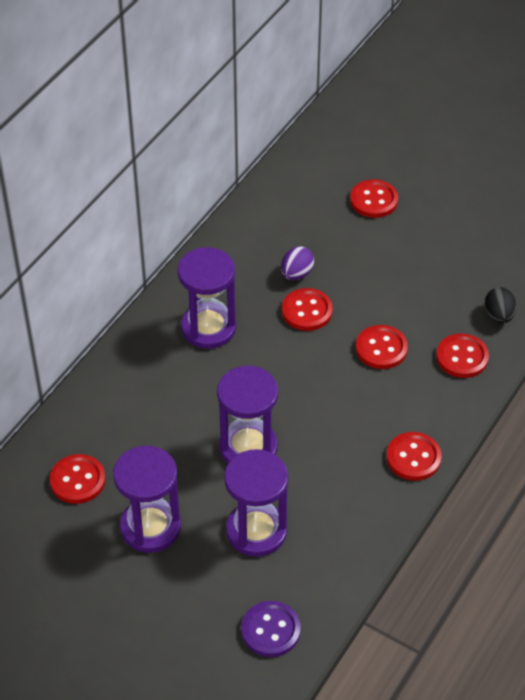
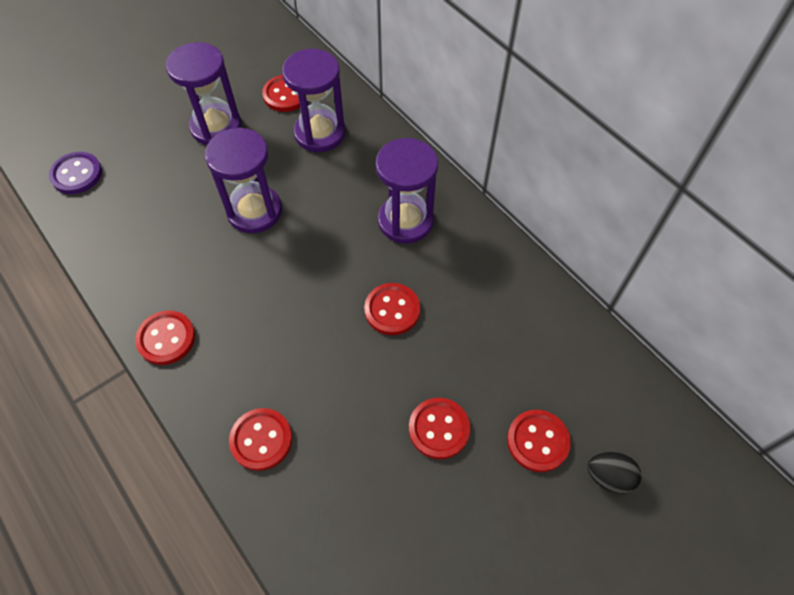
camera: 110 degrees right, 10 degrees up
(256, 531) = (168, 192): purple hourglass -> purple hourglass (320, 133)
(296, 274) = (447, 318): purple egg -> none
(381, 348) = (312, 361): red button -> red button (439, 429)
(498, 315) = (300, 511): black egg -> black egg (609, 477)

